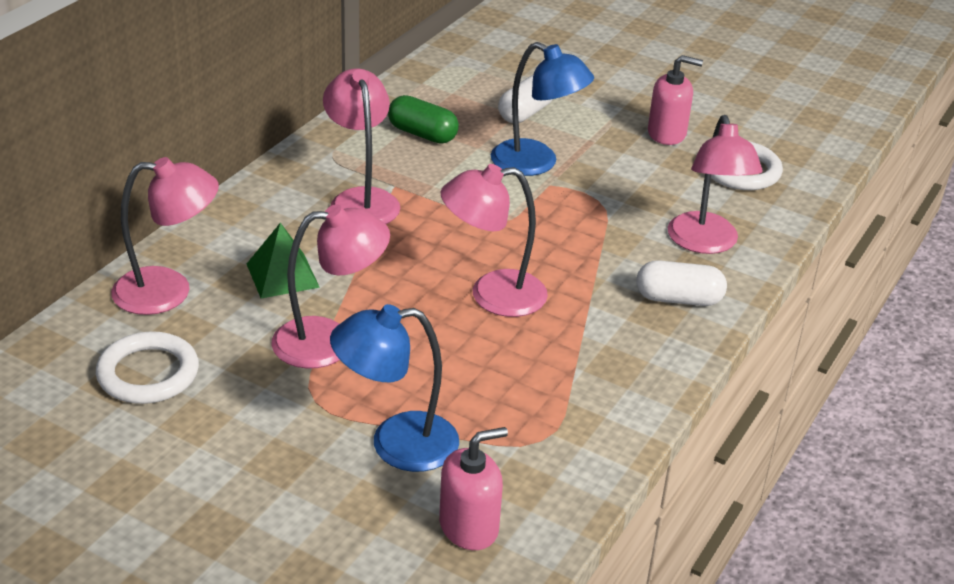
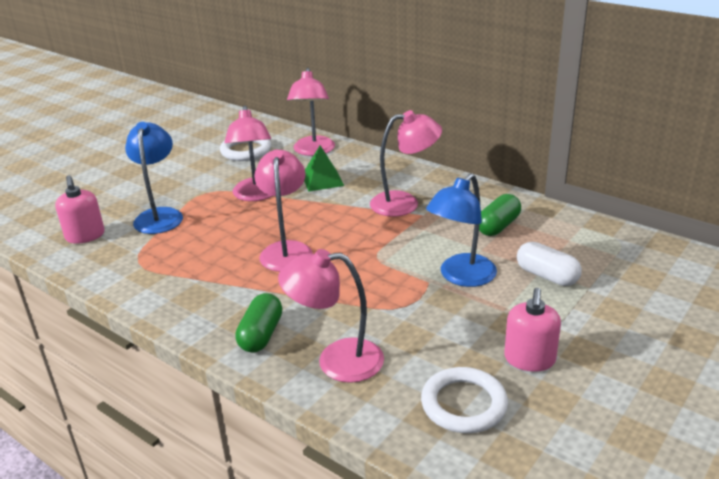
camera: 100 degrees right, 5 degrees down
(678, 299) = (261, 335): white capsule -> green capsule

